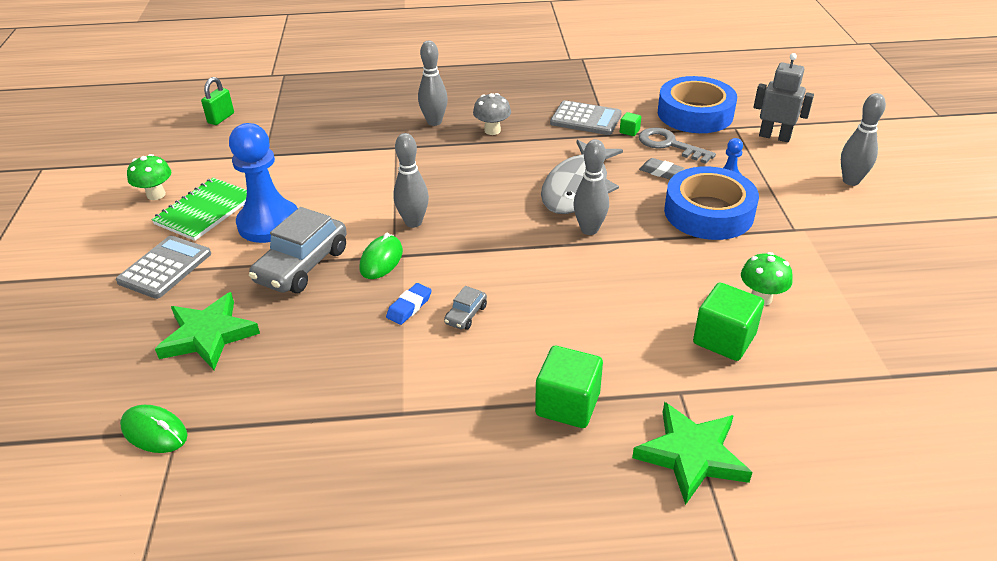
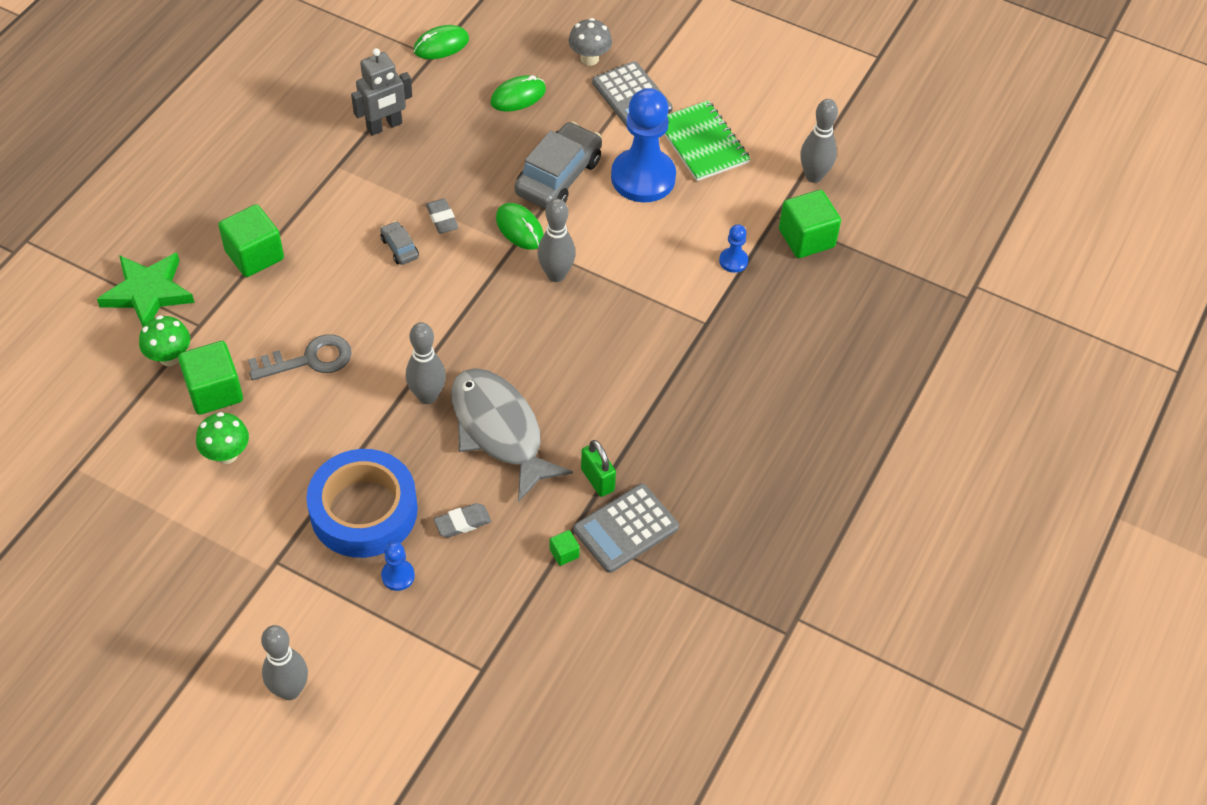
camera: 120 degrees right, 15 degrees up
(156, 195) = (760, 119): green mushroom -> green mushroom (169, 357)
(208, 335) = (518, 96): green star -> green mouse
(221, 118) = (888, 207): green padlock -> green padlock (597, 480)
(278, 137) = (806, 238): none -> green cube
(302, 265) = (558, 177): grey car -> grey car turned 60 degrees clockwise
(326, 156) = (733, 261): none -> blue pawn
(409, 307) = (442, 219): blue eraser -> grey eraser
(434, 122) = (735, 382): grey bowling pin -> grey bowling pin (814, 176)
(492, 130) = (673, 424): grey mushroom -> grey mushroom (589, 58)
(669, 145) = (504, 571): grey key -> grey key (309, 359)
(695, 114) = (545, 652): blue tape -> none
(774, 137) = (428, 694): grey robot -> grey robot (384, 126)

